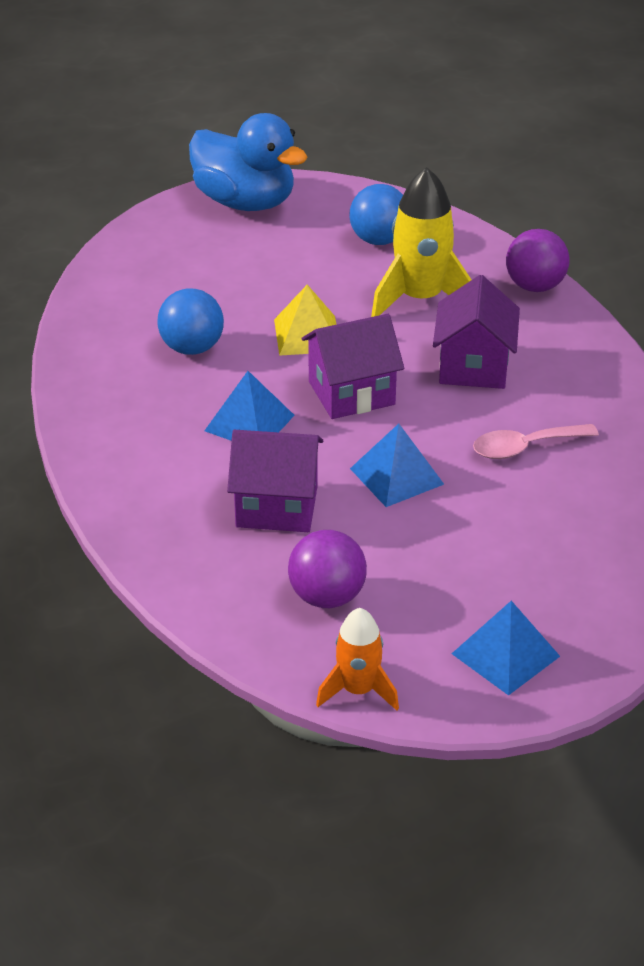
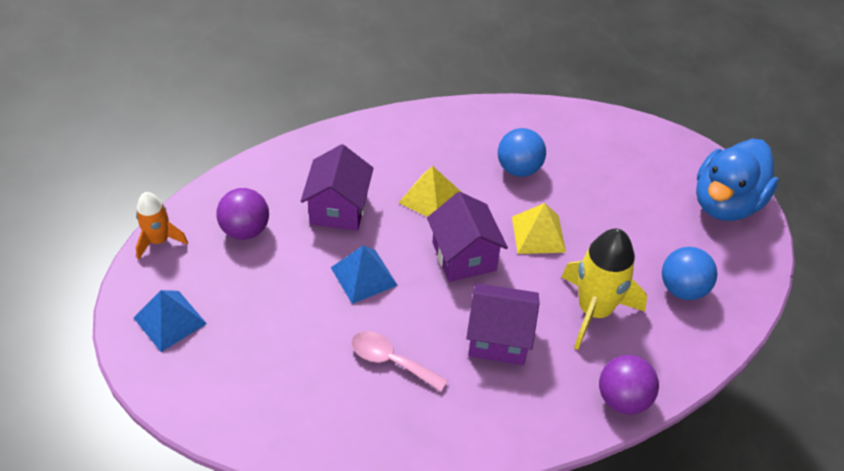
camera: 90 degrees right, 10 degrees up
(249, 423) = (430, 197): blue pyramid -> yellow pyramid
(525, 447) = (391, 361): pink spoon -> pink spoon turned 45 degrees counterclockwise

